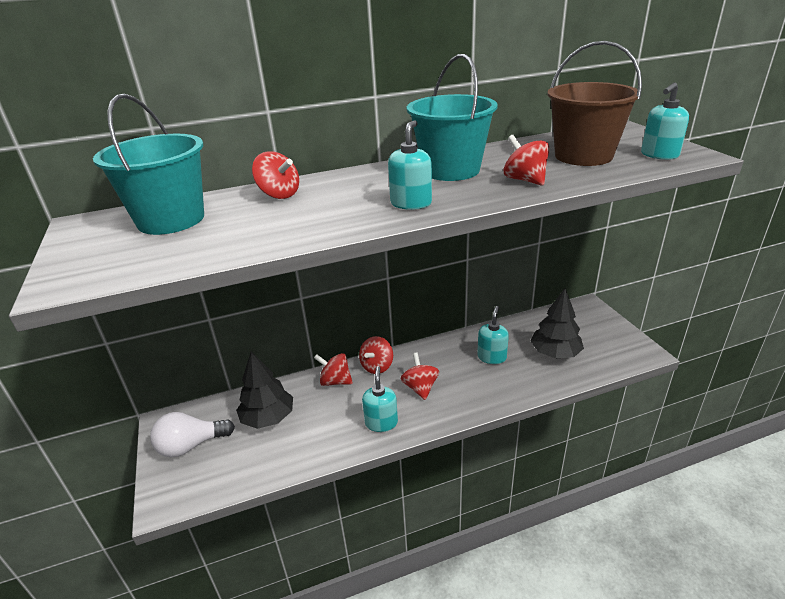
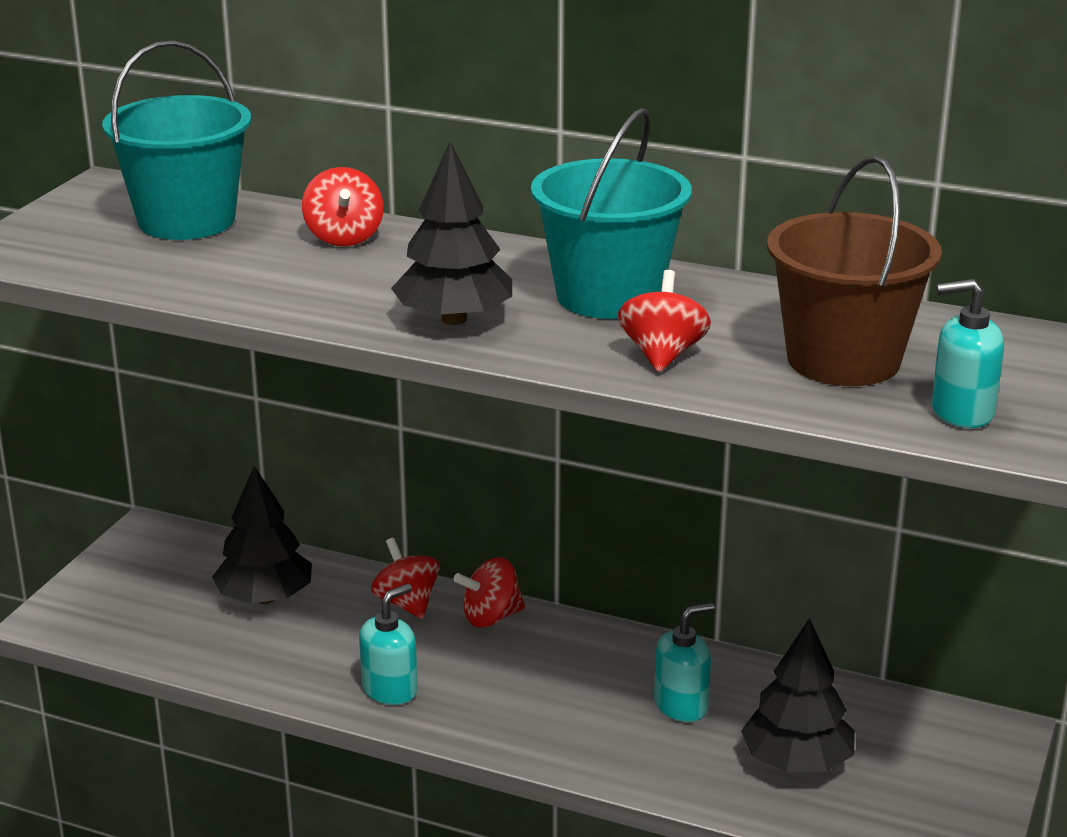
camera: 40 degrees right, 5 degrees down
(191, 445) = (144, 577): white light bulb -> none
(411, 203) = (454, 319): turquoise soap dispenser -> black tree
(420, 388) = (507, 681): red spinning top -> none

